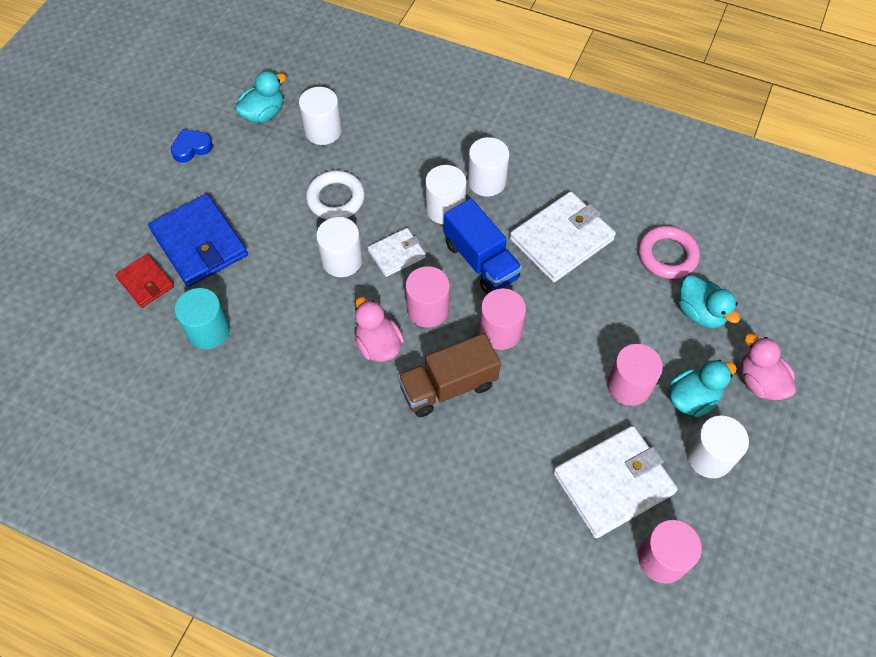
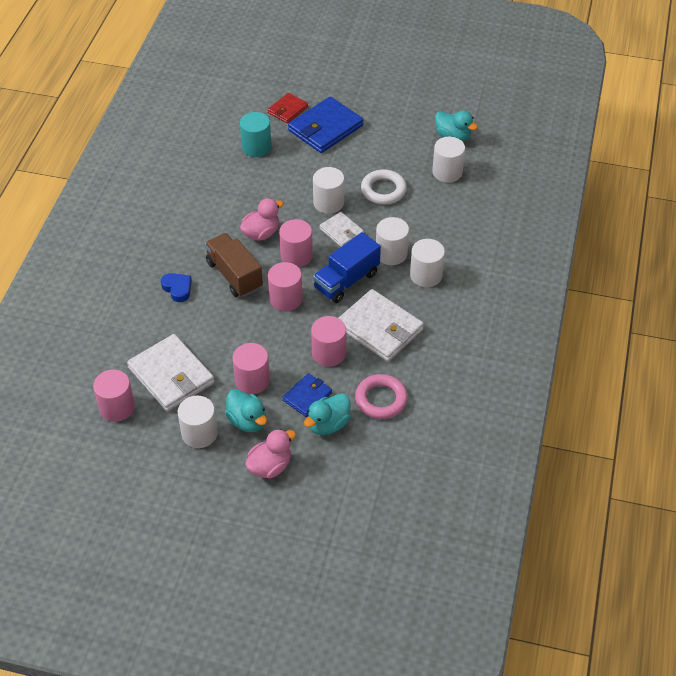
camera: 80 degrees right, 10 degrees down
(191, 148) = (408, 106): blue heart -> blue heart (177, 289)
(594, 297) = (328, 353): none -> pink cylinder
(658, 329) = (307, 396): none -> blue wallet

